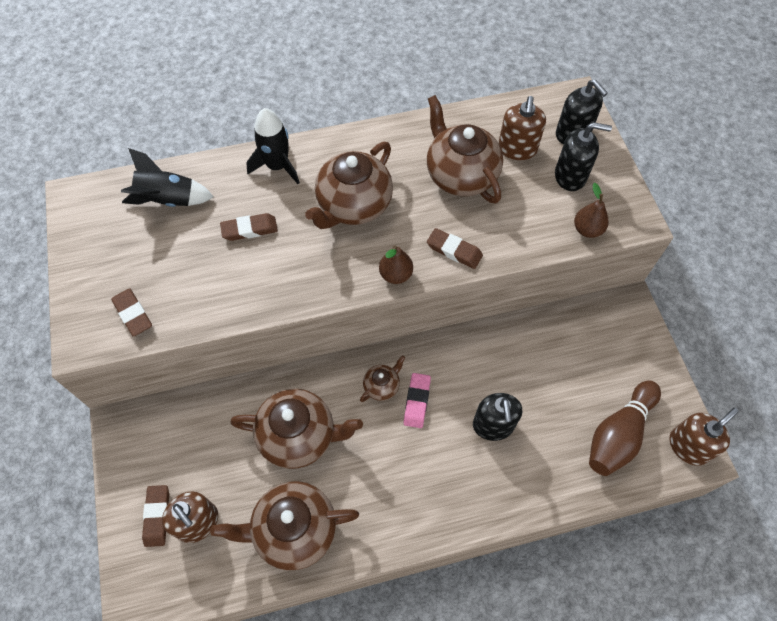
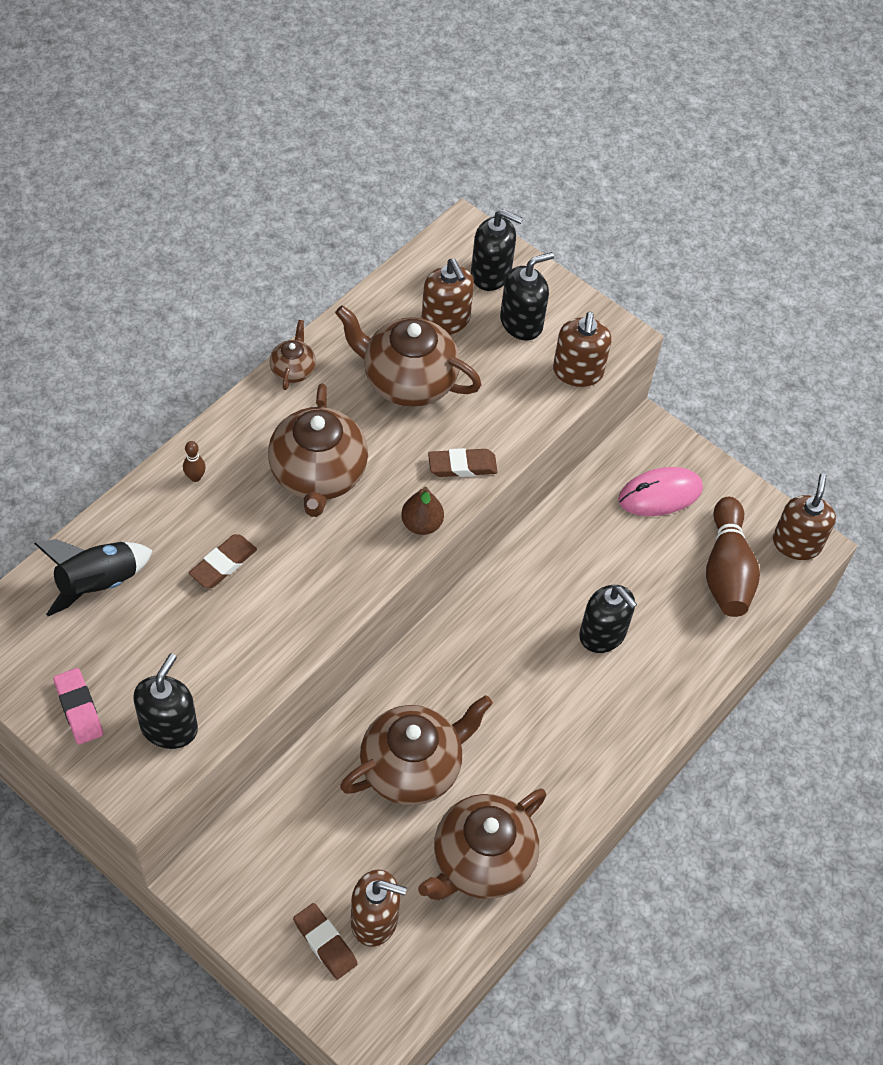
camera: 40 degrees left, 5 degrees down
(133, 314) = (169, 727): brown eraser -> black soap dispenser
(277, 166) = (195, 477): black rocket -> brown bowling pin
(382, 386) = (460, 663): brown teapot -> brown teapot (293, 370)
(417, 401) = (509, 657): pink eraser -> pink eraser (79, 708)
(587, 229) = (578, 372): brown pear -> brown soap dispenser
(606, 352) = (660, 494): none -> pink mouse

